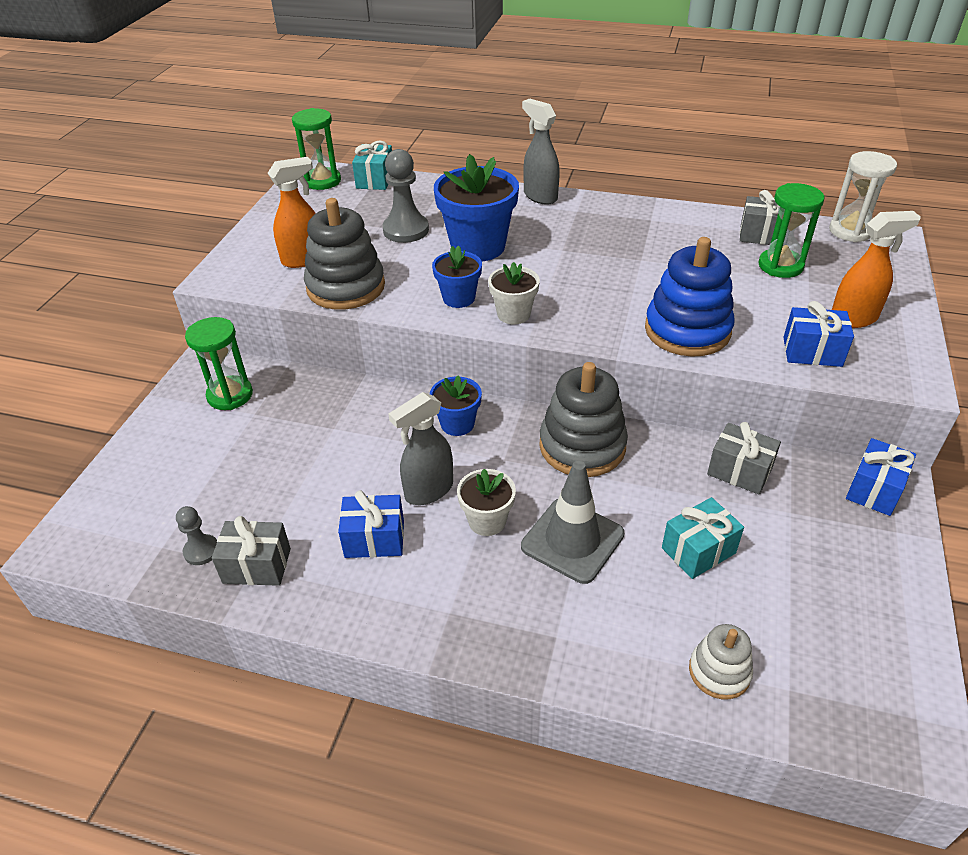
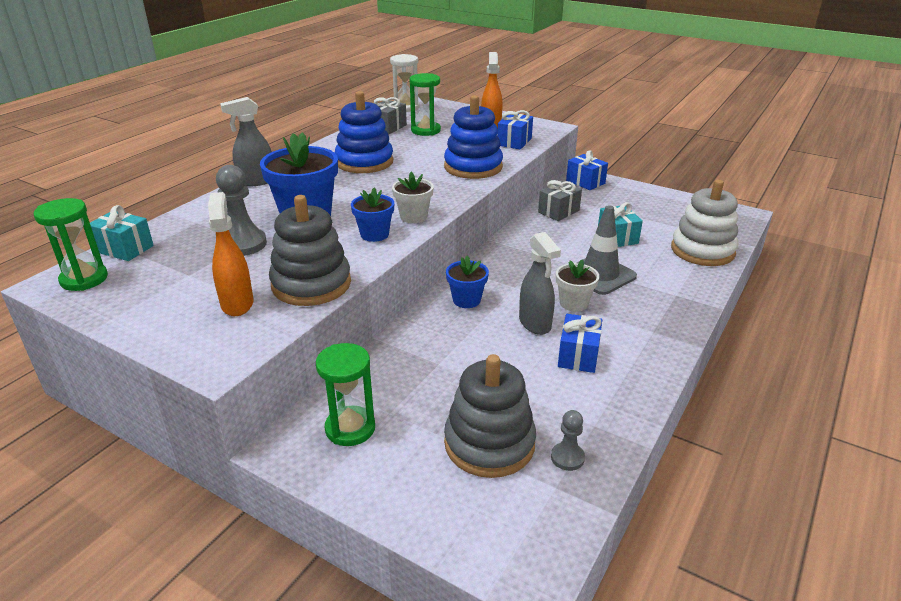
camera: 75 degrees left, 10 degrees down
(257, 566) = (593, 422): grey gift -> none
(582, 446) = (515, 255): grey stacking toy -> grey stacking toy (489, 444)
(638, 246) = (364, 162): none -> blue stacking toy
(719, 672) = (702, 250): white stacking toy -> white stacking toy, size x1.83

